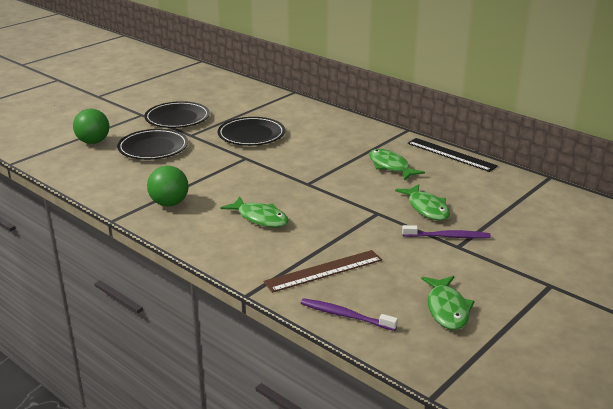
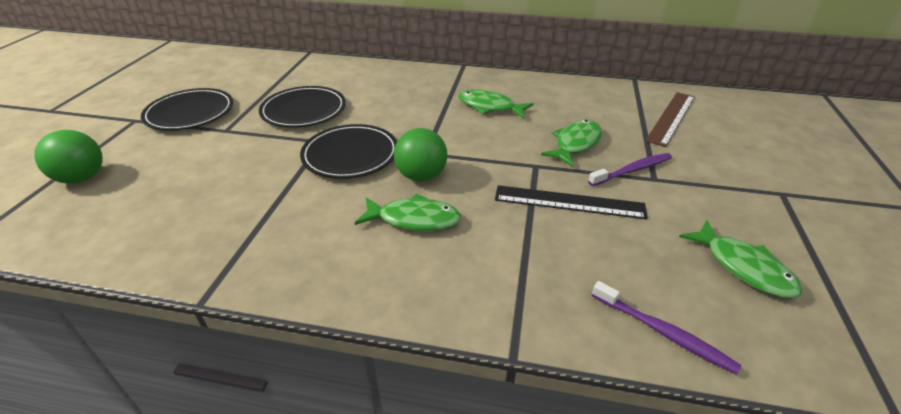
camera: 30 degrees left, 10 degrees up
(153, 148) = (184, 162): black plate -> black plate (350, 155)
(169, 203) = (271, 240): green ball -> green ball (421, 176)
(324, 271) = (565, 270): brown ruler -> brown ruler (671, 118)
(346, 316) = (662, 332): purple toothbrush -> purple toothbrush turned 135 degrees counterclockwise
(426, 208) = (575, 144): green fish -> green fish turned 90 degrees counterclockwise
(451, 154) = (530, 79): black ruler -> black ruler (569, 202)

